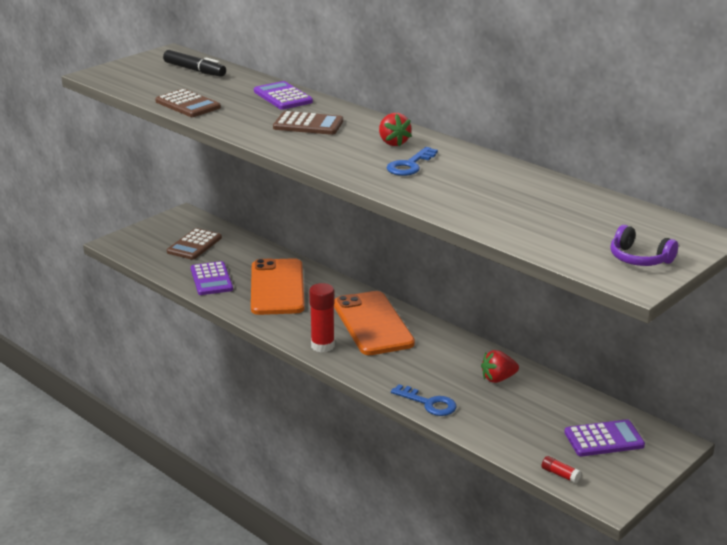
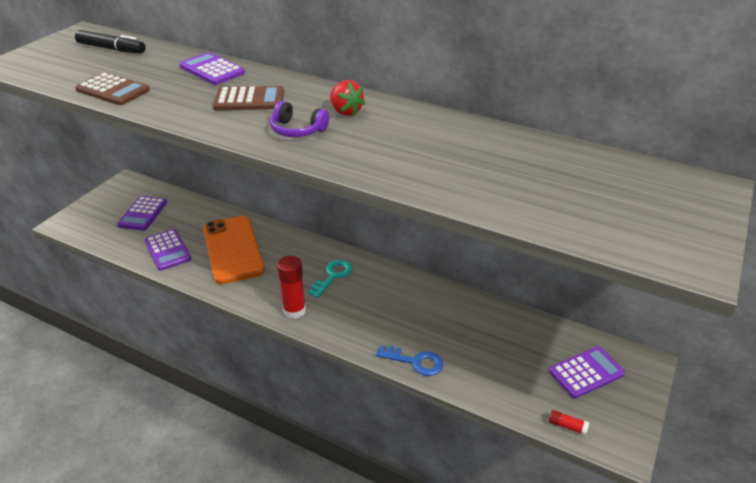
camera: 15 degrees left, 10 degrees up
(194, 245) = (143, 214): brown calculator -> purple calculator
(372, 324) = (333, 276): orange phone -> turquoise key
(410, 165) = (375, 137): blue key -> none
(498, 379) = (466, 319): red strawberry -> none
(639, 258) = (675, 229): purple headphones -> purple headphones (297, 130)

